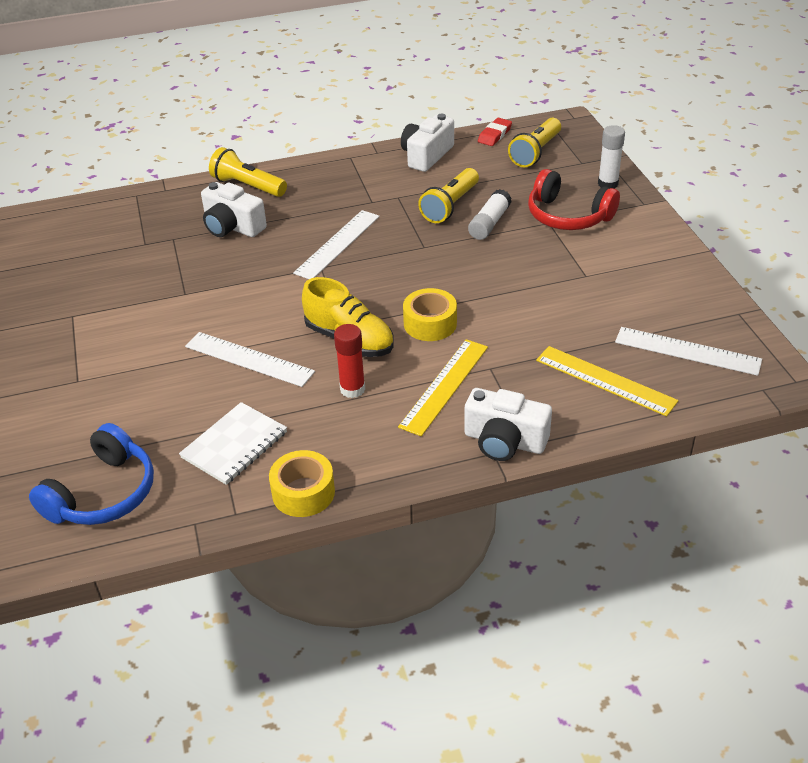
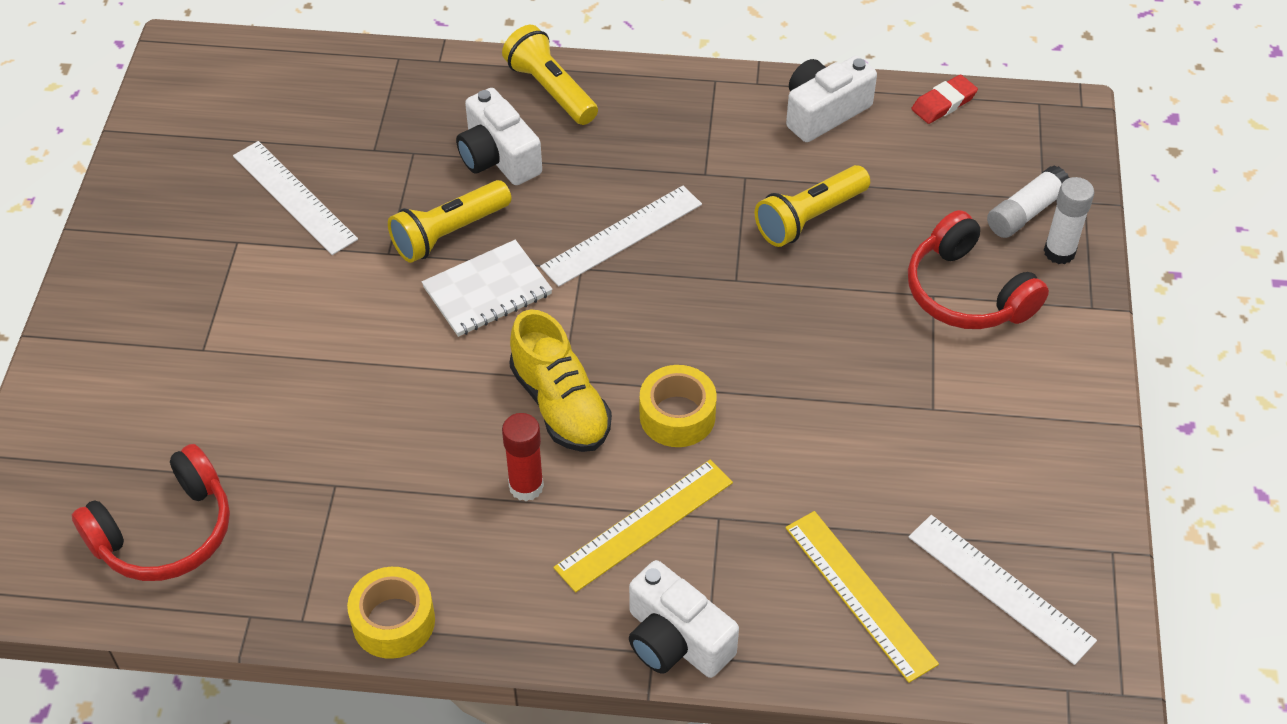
camera: 20 degrees right, 10 degrees up
(103, 493) = (165, 532): blue headphones -> red headphones
(234, 445) = (344, 519): white notebook -> white notebook (487, 291)
(249, 359) = (420, 390): white ruler -> white ruler (294, 197)
(489, 223) = (847, 268): white glue stick -> white glue stick (1025, 212)
(535, 152) = (985, 157): yellow flashlight -> yellow flashlight (449, 233)

